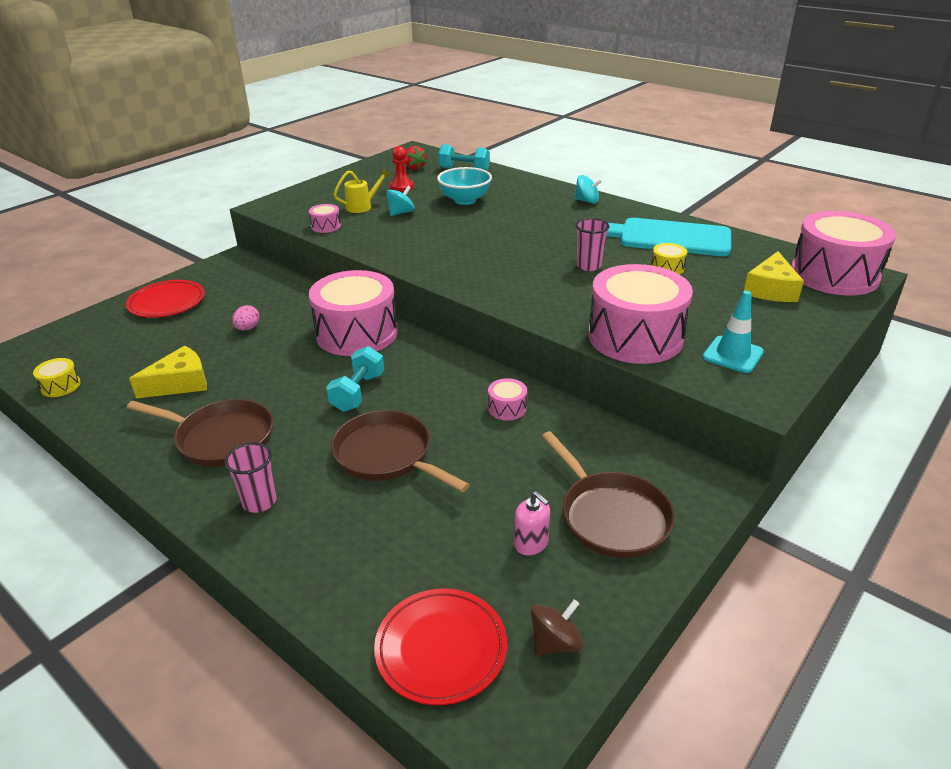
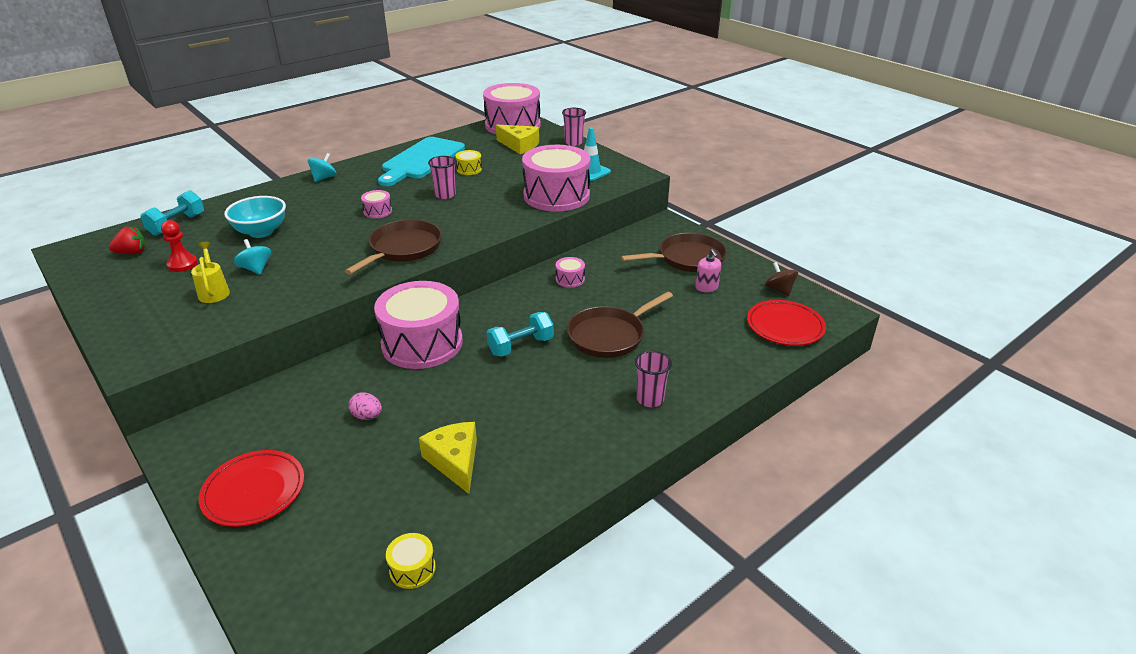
camera: 80 degrees left, 0 degrees up
(220, 438) = (560, 425): brown pan -> brown pan (403, 249)
(326, 226) = (246, 317): pink drum -> pink drum (377, 211)
(358, 392) = (521, 346): turquoise dumbbell -> turquoise dumbbell turned 60 degrees counterclockwise
(531, 543) = (706, 287): pink soap dispenser -> pink soap dispenser turned 105 degrees clockwise
(824, 329) = (573, 143): none -> pink cup

